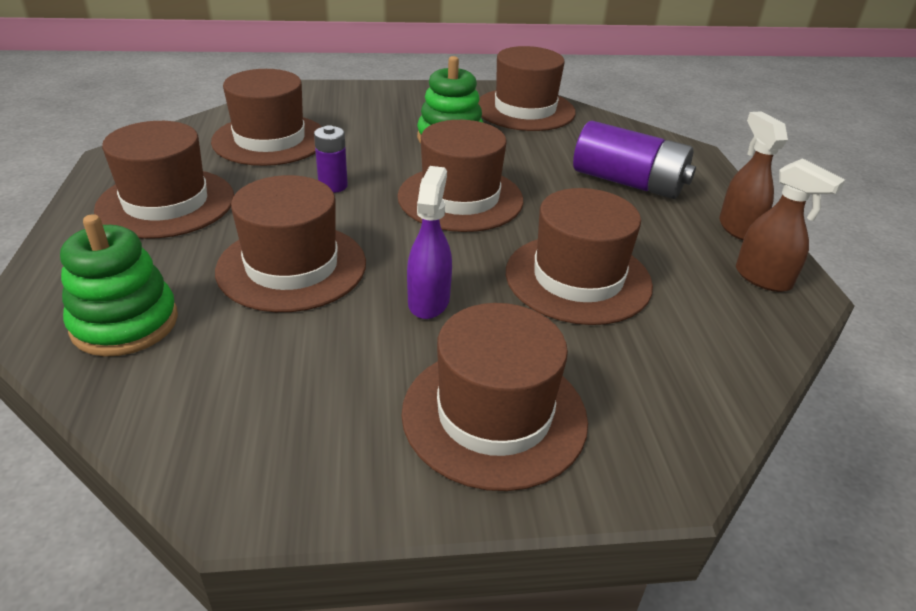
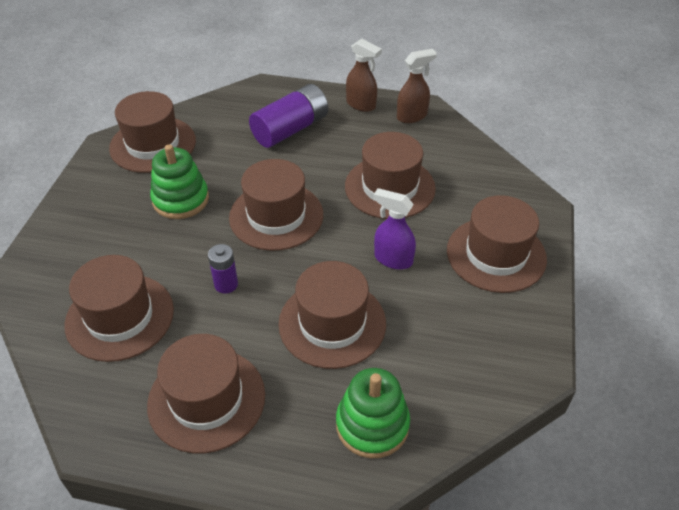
camera: 70 degrees left, 10 degrees up
(738, 228) = (361, 105): brown spray bottle -> brown spray bottle turned 150 degrees counterclockwise

